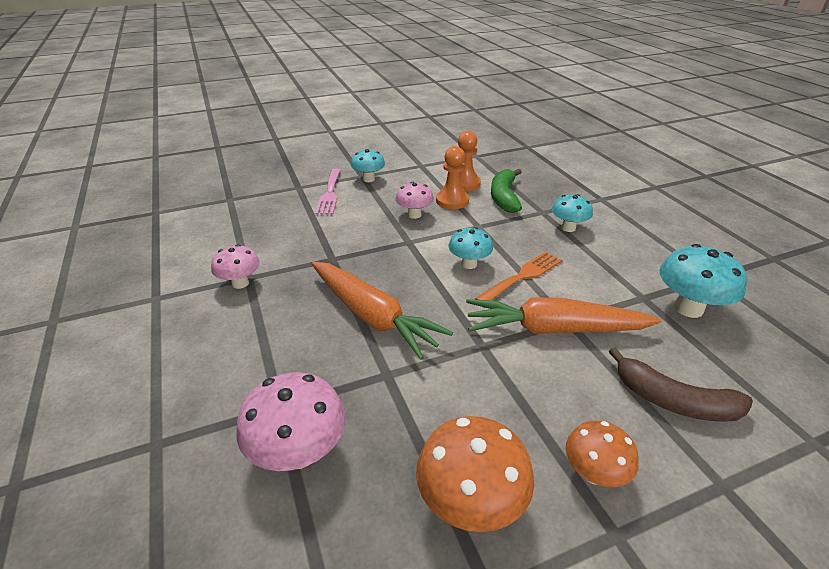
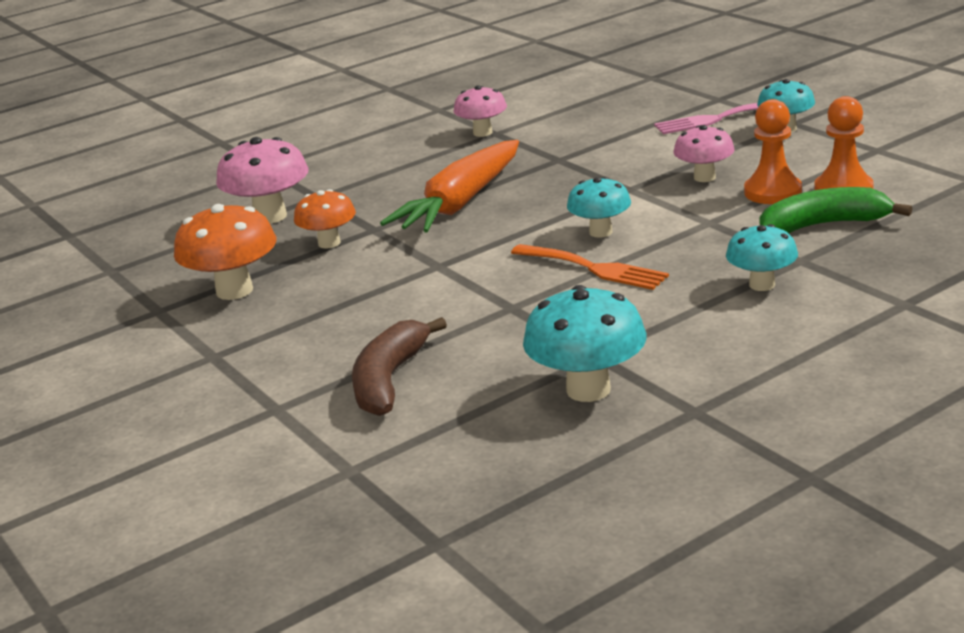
camera: 80 degrees right, 10 degrees down
(554, 329) = (488, 301): orange carrot -> none
(593, 473) = (276, 341): orange mushroom -> orange mushroom (329, 243)

